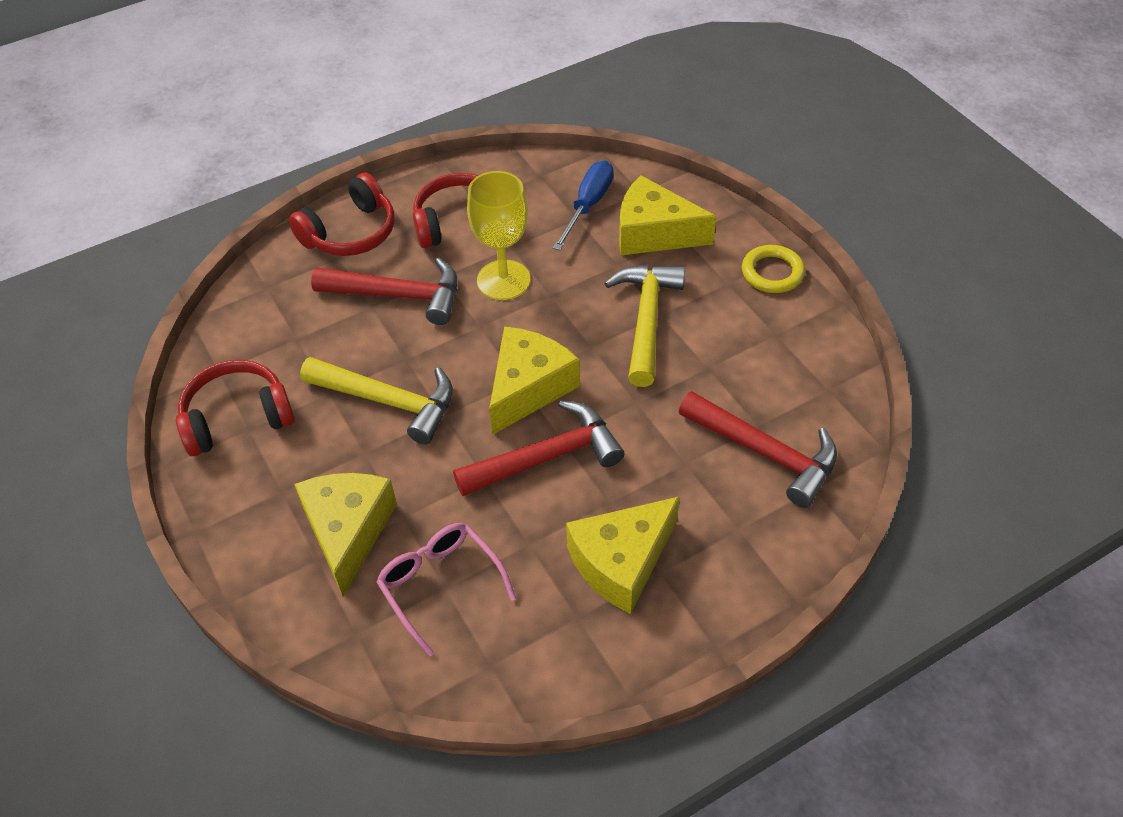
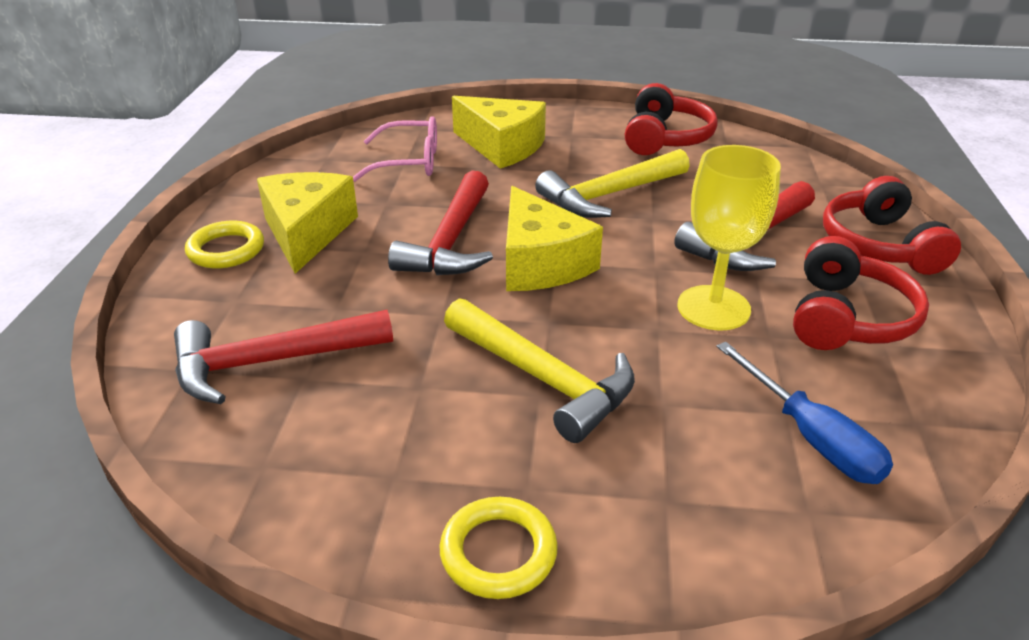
camera: 125 degrees right, 15 degrees down
(654, 233) = (697, 471): yellow cheese -> none
(695, 597) = (226, 250): none -> yellow ring

